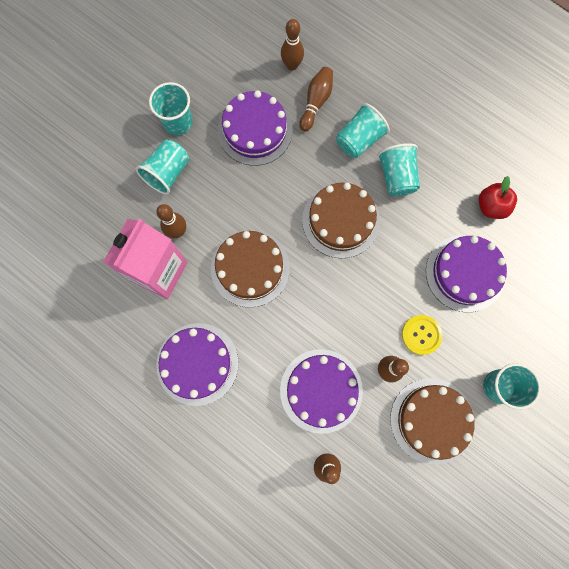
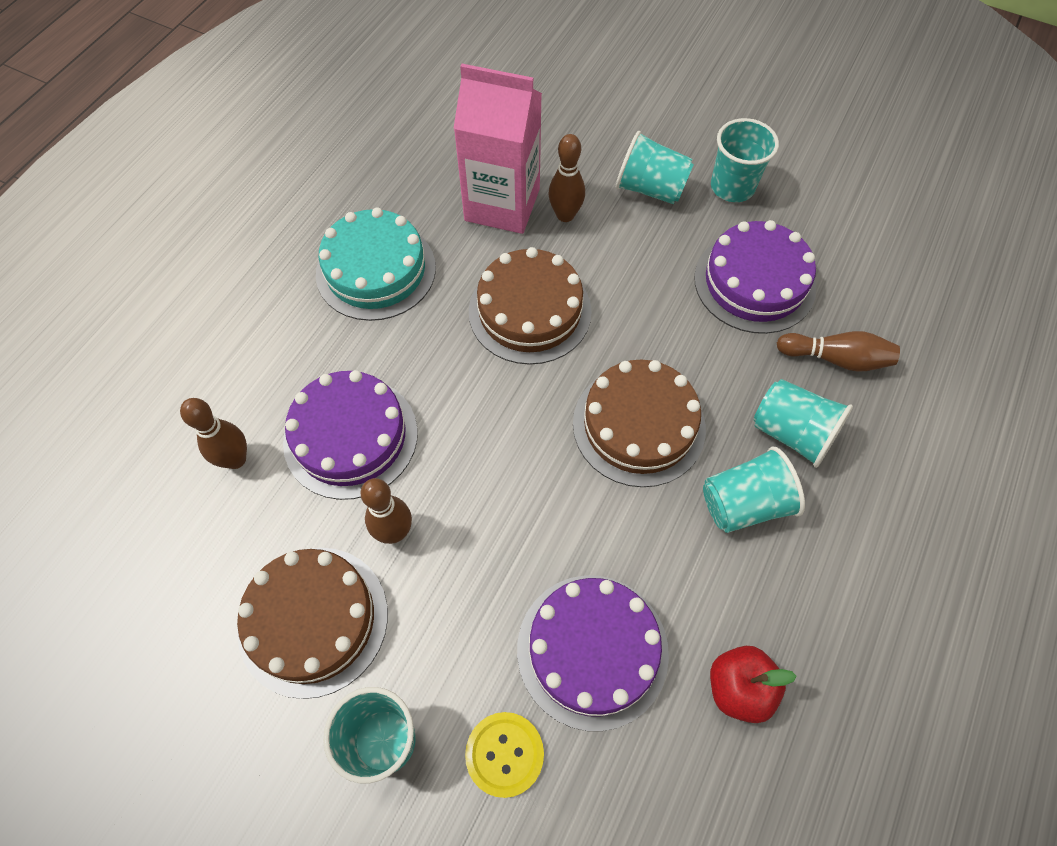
camera: 80 degrees right, 15 degrees down
(197, 364) = (376, 270): purple cake -> turquoise cake
(292, 65) = (887, 314): brown bowling pin -> none
(421, 335) = (462, 583): yellow button -> yellow button (504, 754)

